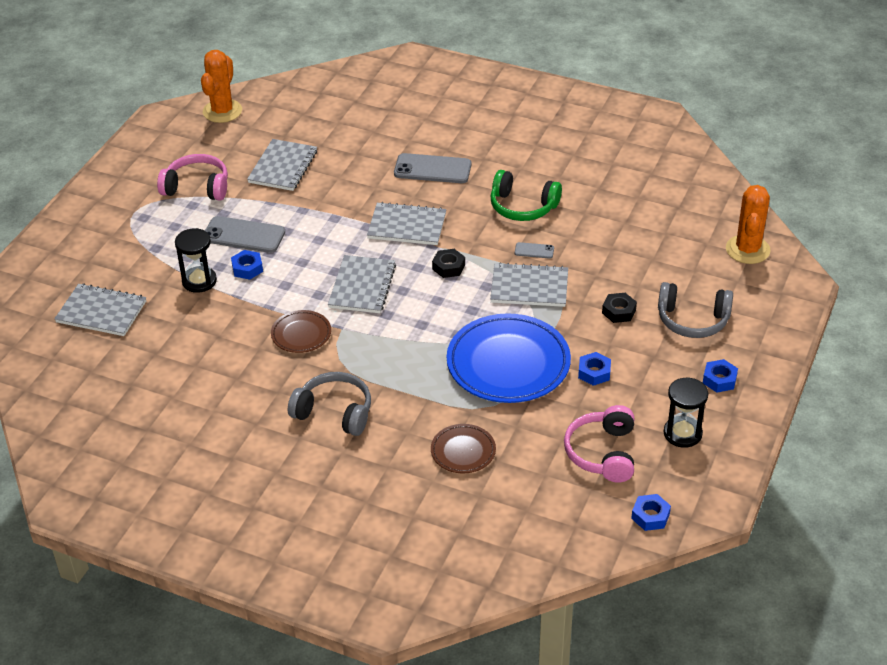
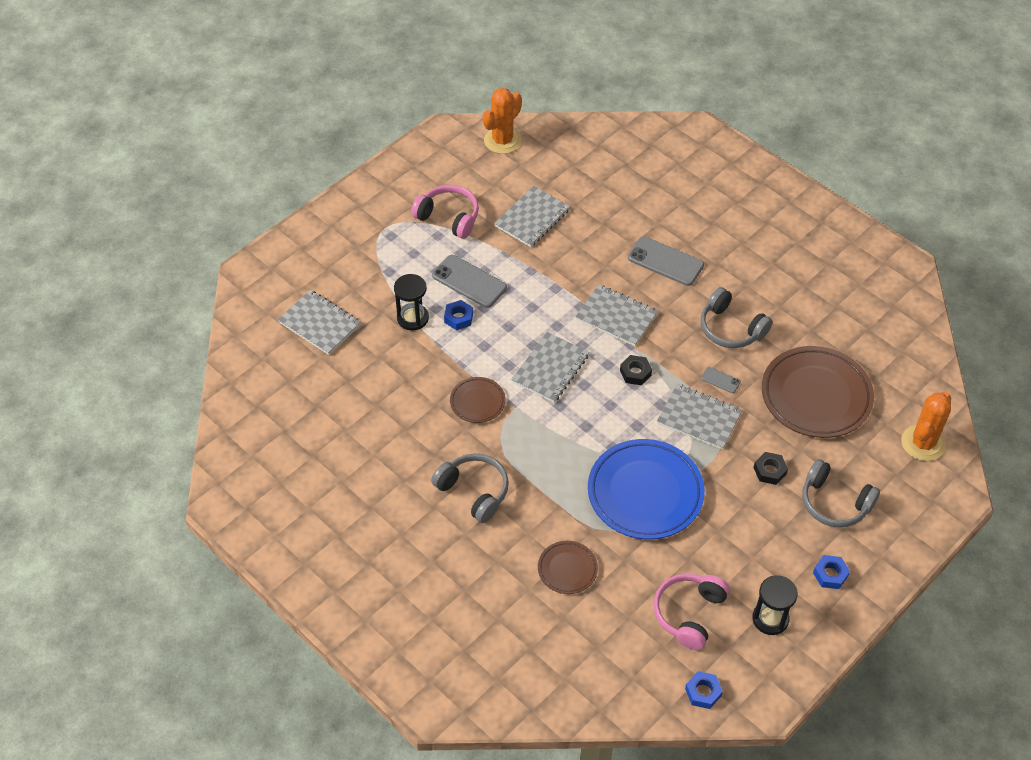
camera: 20 degrees right, 10 degrees up
(522, 206) = (731, 328): green headphones -> grey headphones
(594, 372) = (718, 528): blue nut -> none
(630, 239) = (816, 396): none -> brown plate

